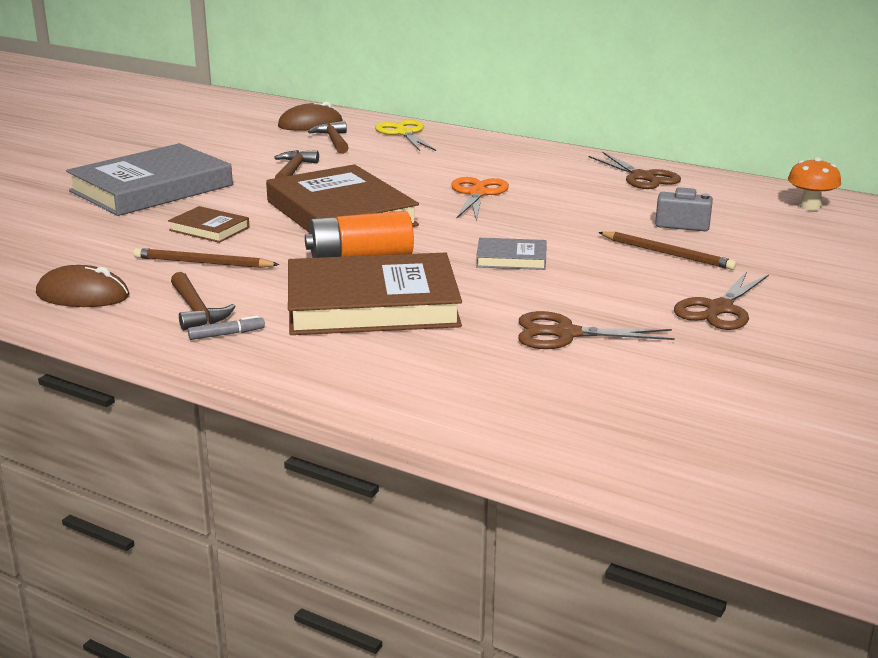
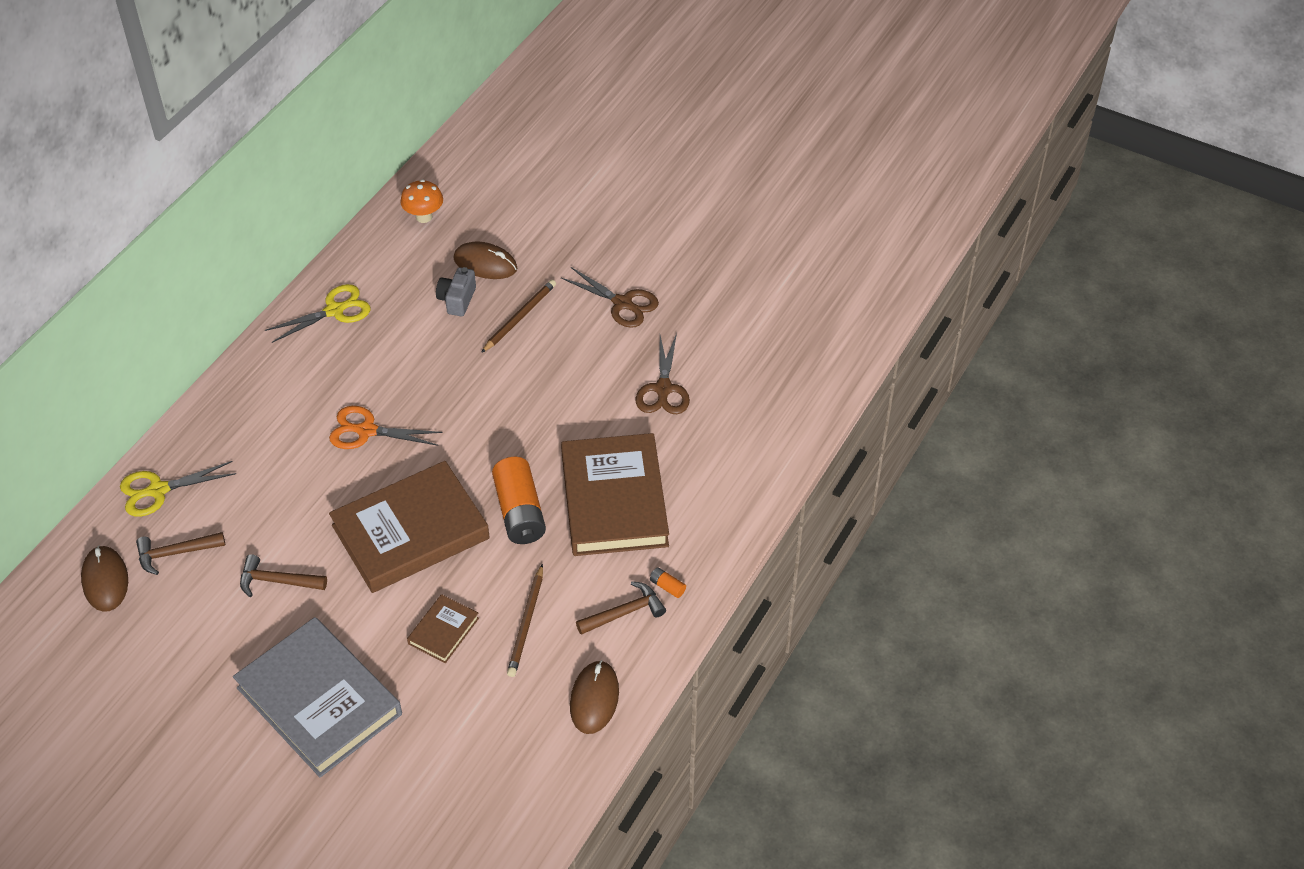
camera: 90 degrees left, 25 degrees up
(226, 334) = (667, 587): grey marker -> orange battery
(511, 259) = (526, 413): grey book -> none
(642, 177) = (335, 310): brown scissors -> yellow scissors
(750, 236) = (485, 264): none -> brown mouse

